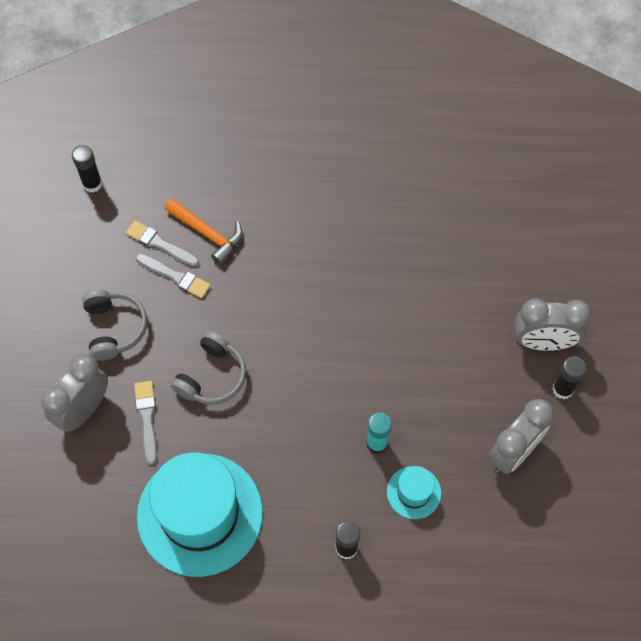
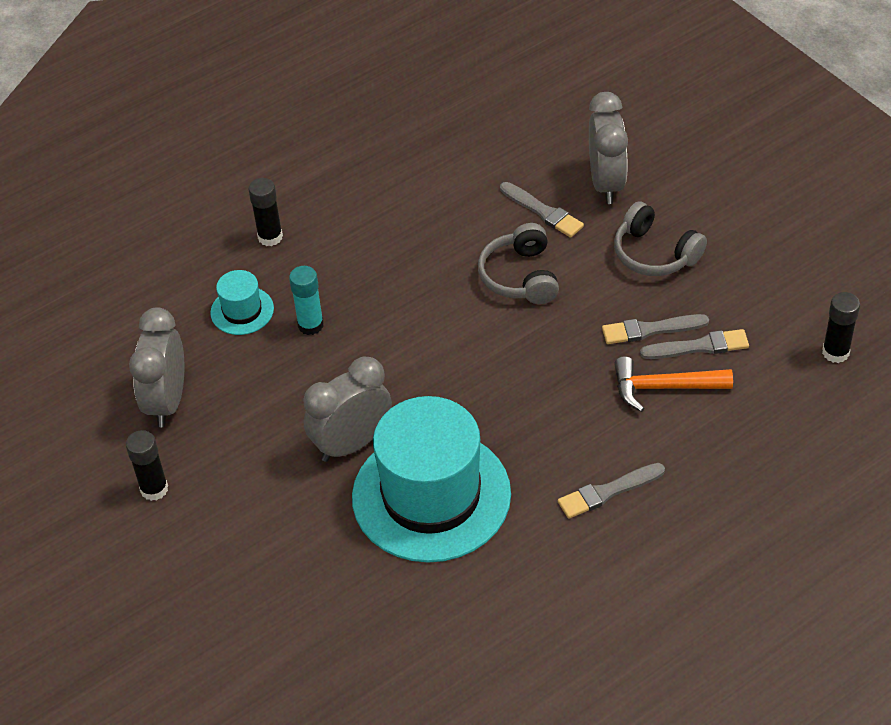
camera: 145 degrees right, 15 degrees down
(200, 514) = (422, 182): turquoise hat -> turquoise hat (431, 495)
(301, 195) = (608, 492): none -> grey brush
(543, 342) = (208, 520): grey clock -> grey clock (352, 443)

